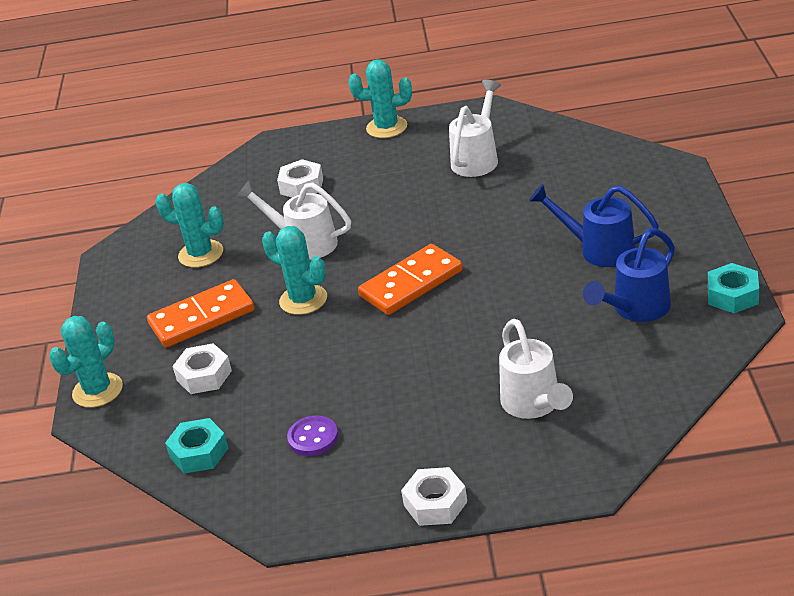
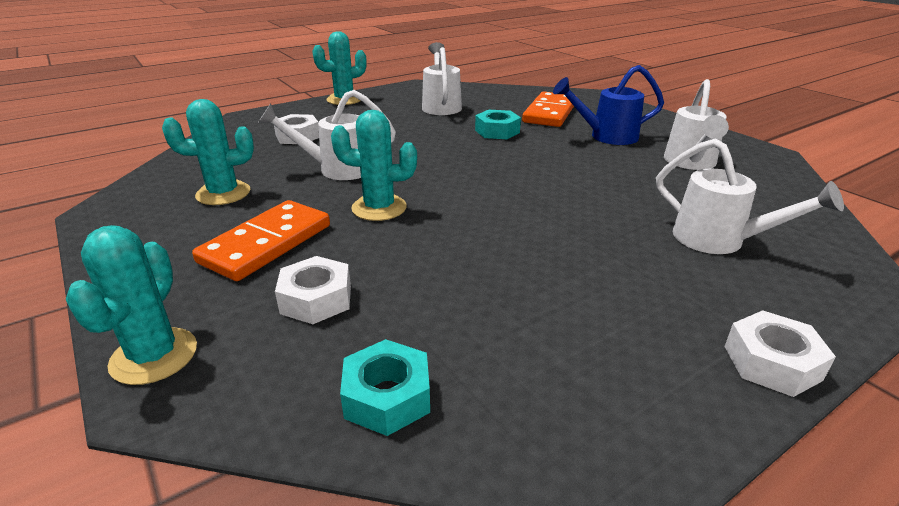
camera: 35 degrees left, 5 degrees down
(313, 438) = (532, 331): purple button -> none
(411, 283) = (478, 179): orange domino -> orange domino (550, 113)
(636, 309) = (690, 163): blue watering can -> white watering can
(732, 295) = (742, 145): turquoise nut -> turquoise nut (497, 131)

